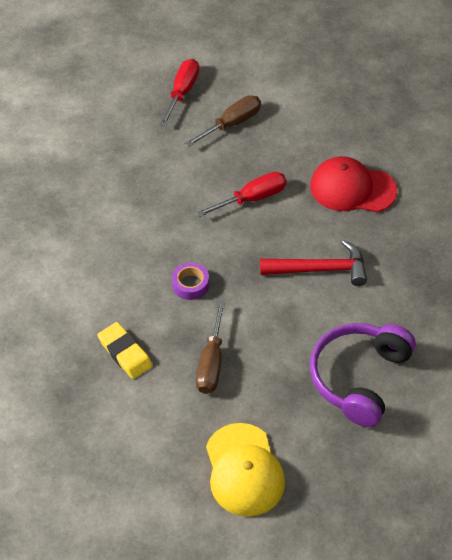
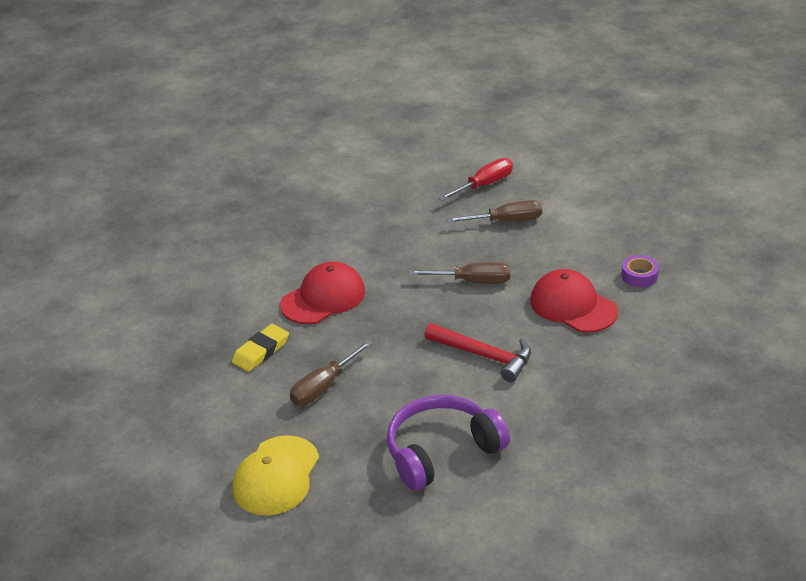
camera: 35 degrees right, 15 degrees down
(125, 353) = (261, 351): yellow eraser -> yellow eraser turned 45 degrees clockwise
(135, 272) = (323, 298): none -> red cap
(190, 284) = (360, 324): purple tape -> purple tape (639, 276)
(251, 199) = (472, 281): red screwdriver -> brown screwdriver

